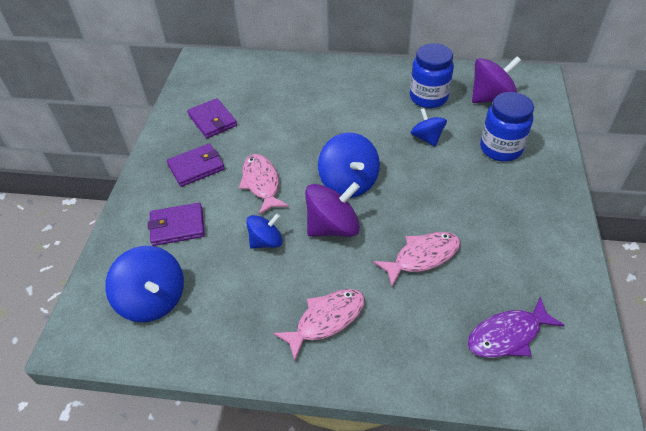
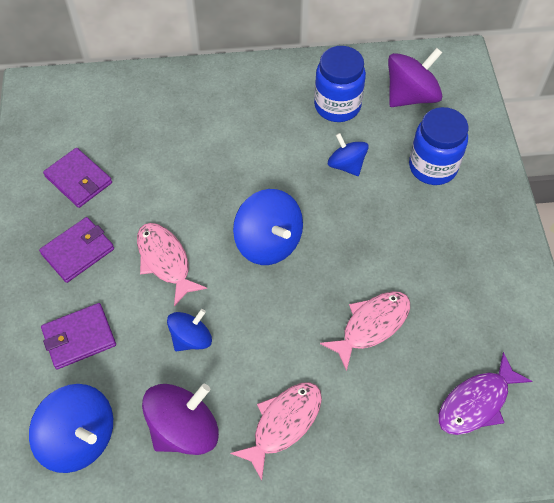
camera: 15 degrees left, 10 degrees up
(333, 227) = (264, 305): purple spinning top -> purple spinning top (184, 429)

